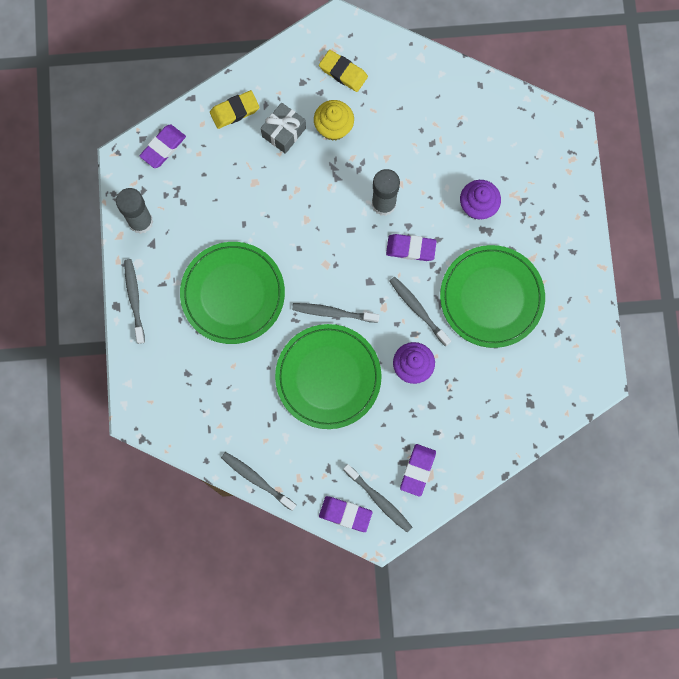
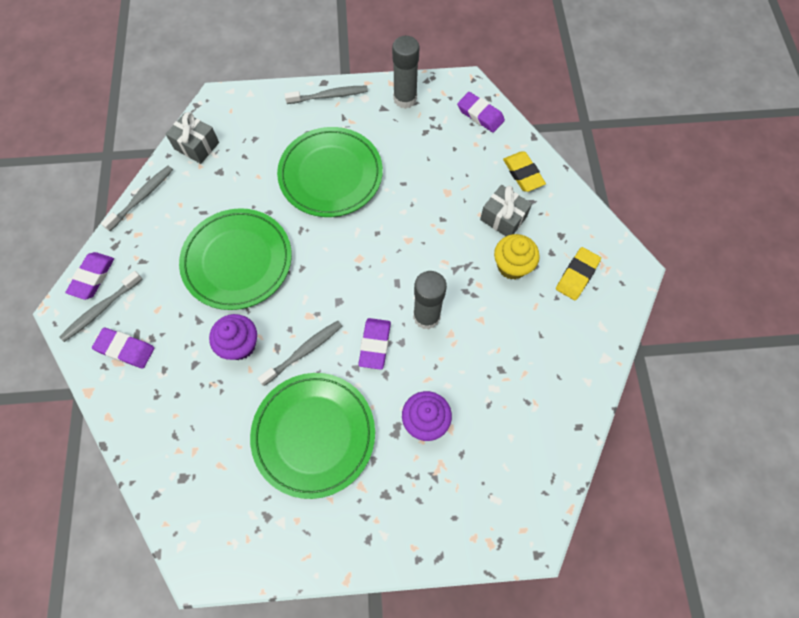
camera: 90 degrees right, 10 degrees down
(195, 432) = (196, 146): none -> grey gift
(333, 313) = (306, 265): grey toothbrush -> none

